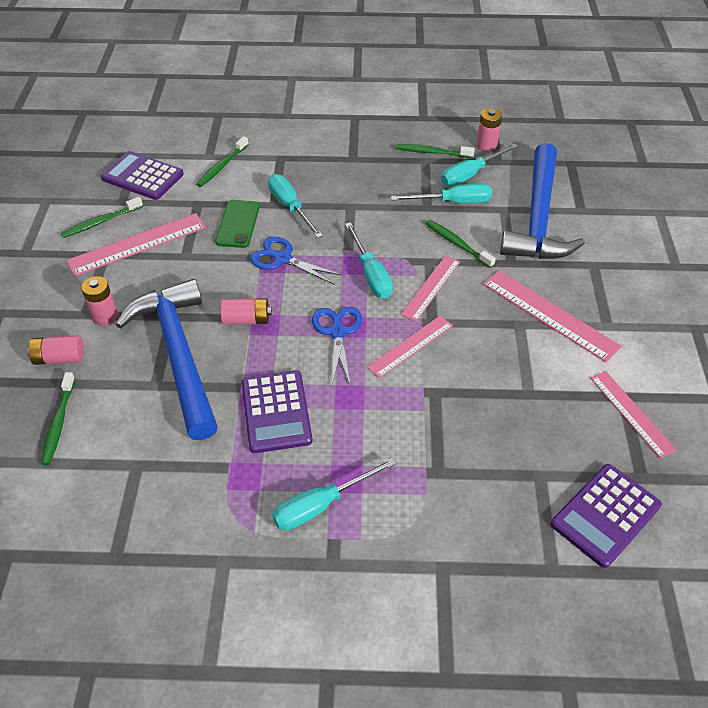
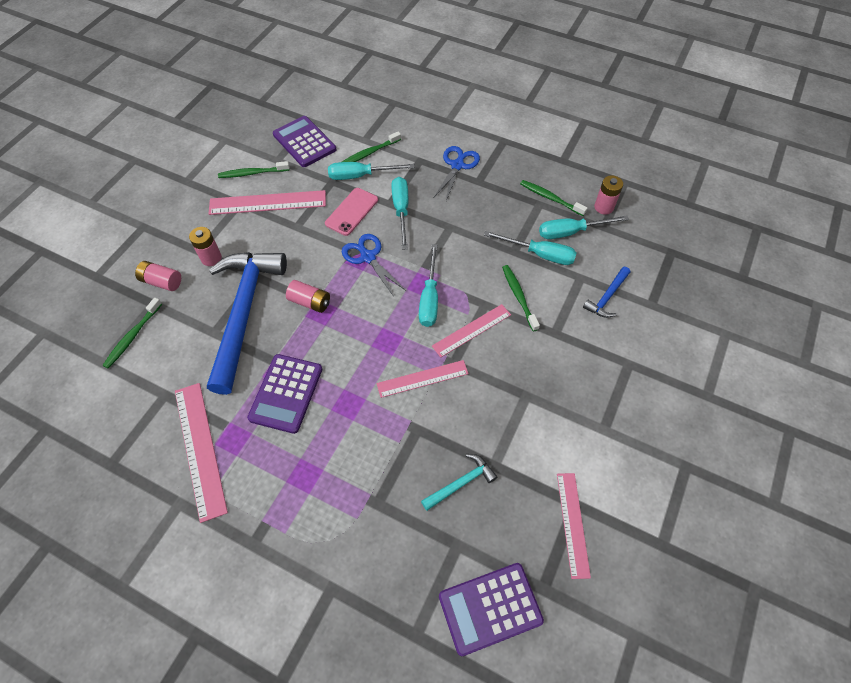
camera: 25 degrees right, 10 degrees up
(238, 224) = (351, 211): green phone -> pink phone
(321, 505) = (273, 490): turquoise screwdriver -> turquoise screwdriver (360, 176)
(337, 332) = (372, 341): blue scissors -> blue scissors (457, 165)
(507, 421) = (461, 483): none -> turquoise hammer
(538, 217) = (607, 297): blue hammer -> blue hammer, size x0.43
(549, 314) = (558, 397): pink ruler -> pink ruler (200, 449)

